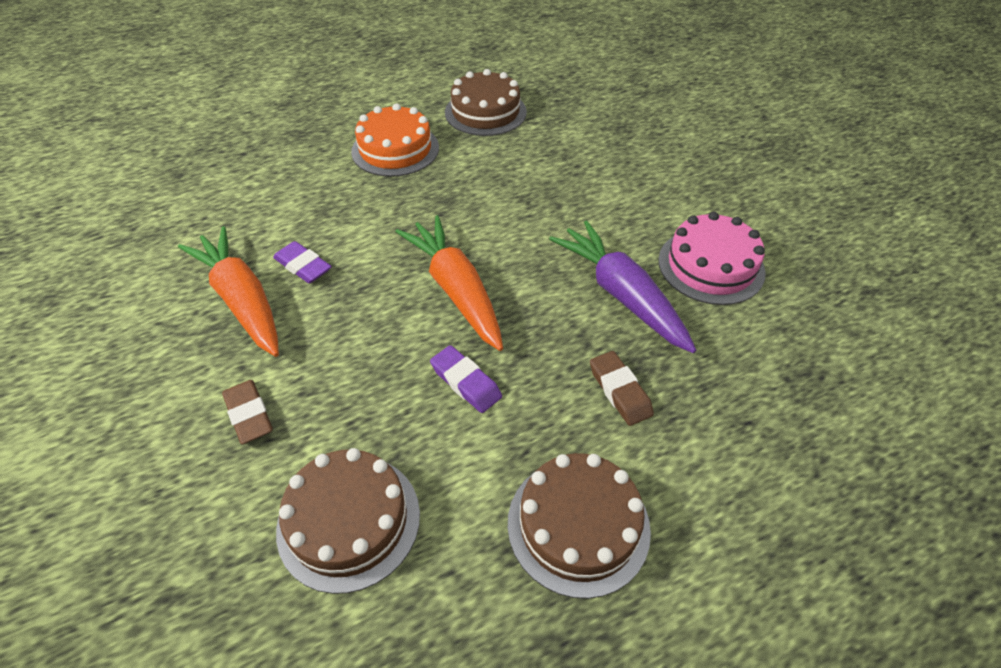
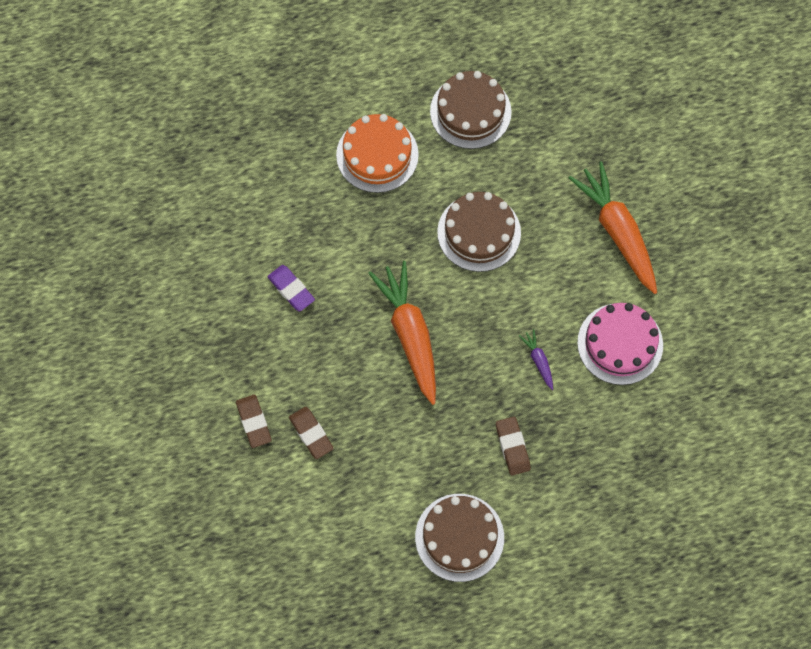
camera: 10 degrees right, 20 degrees up
(242, 300) = (244, 317): orange carrot -> orange carrot (617, 231)
(333, 417) = (311, 434): none -> brown eraser
(349, 521) = (318, 510): brown cake -> brown cake (479, 232)
(466, 382) = (405, 421): purple eraser -> none
(621, 294) = (538, 361): purple carrot -> purple carrot, size x0.43

